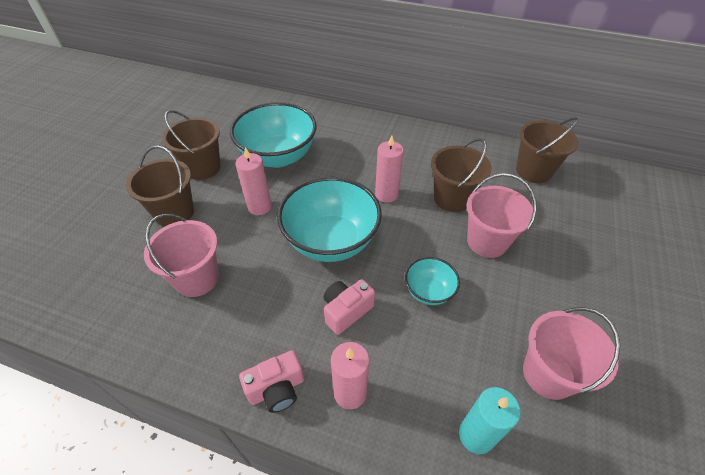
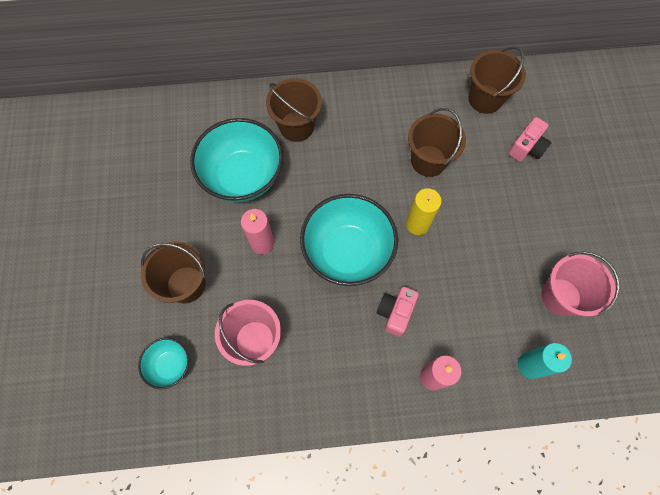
camera: 25 degrees left, 20 degrees up
(203, 168) = (176, 222): brown bucket -> brown bucket (296, 126)
(277, 389) = (379, 400): pink camera -> pink camera (527, 148)
(386, 194) = (369, 180): pink candle -> none
(413, 244) = (417, 224): none -> yellow candle
(428, 291) = (450, 265): turquoise bowl -> turquoise bowl (170, 365)
(487, 241) = (475, 196): pink bucket -> none

